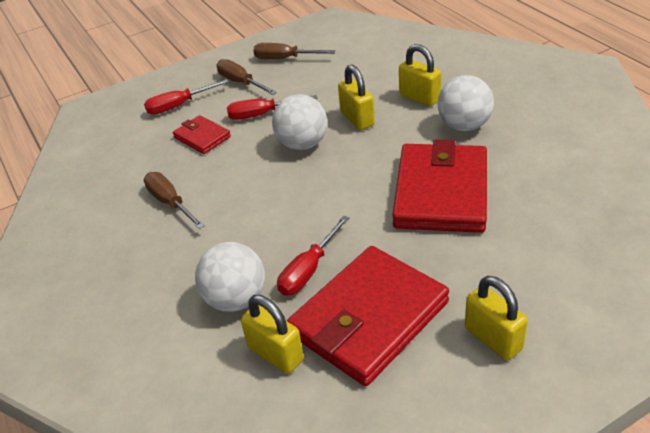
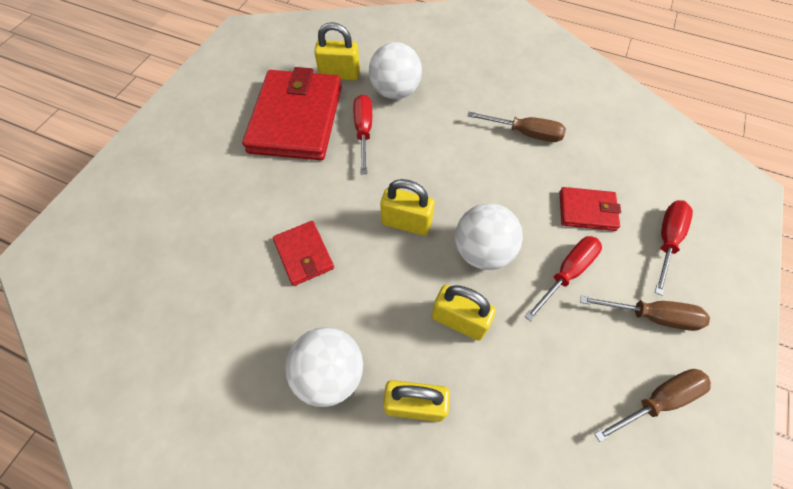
camera: 140 degrees right, 20 degrees up
(441, 193) = (304, 254): red wallet -> red wallet, size x0.48
(493, 338) = (205, 143): yellow padlock -> yellow padlock (406, 223)

